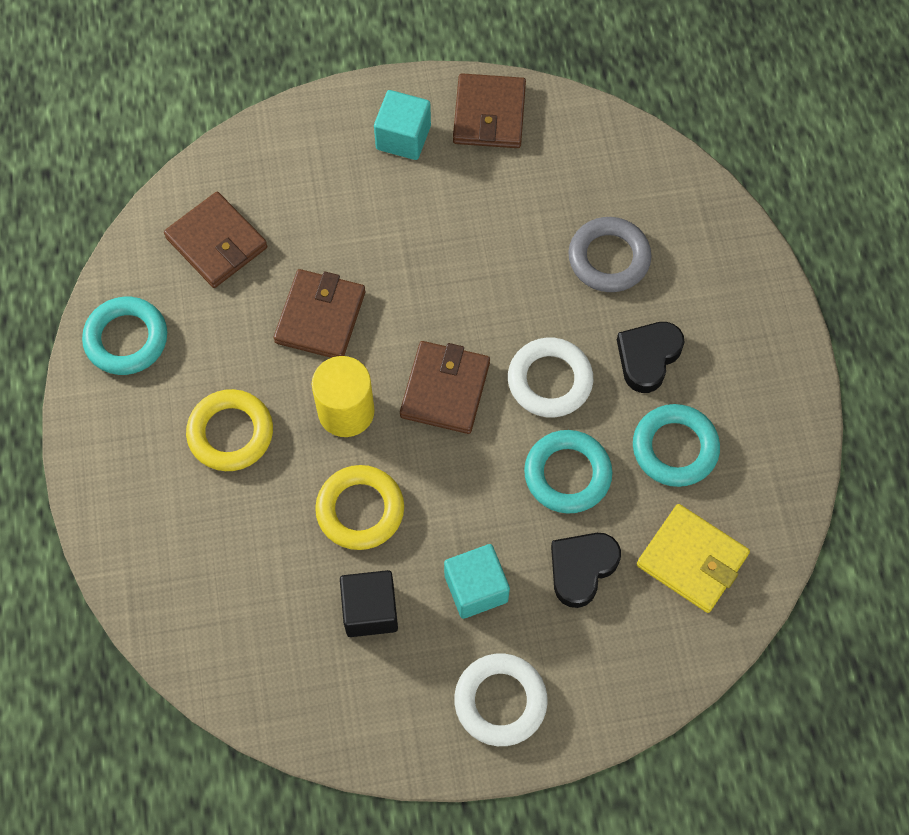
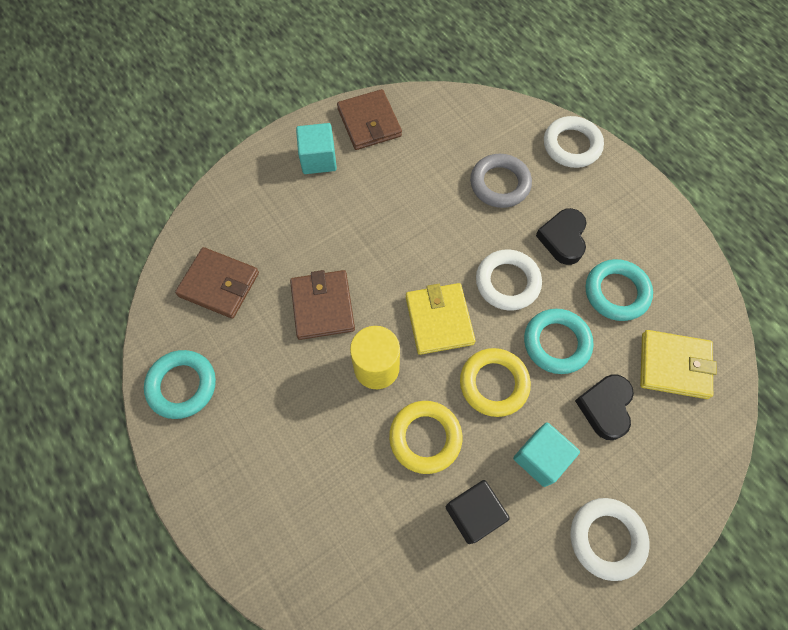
camera: 25 degrees left, 0 degrees up
(230, 433) = (298, 423): yellow ring -> yellow ring (494, 384)
(445, 389) = (439, 320): brown wallet -> yellow wallet
(729, 246) = (571, 145): none -> white ring

